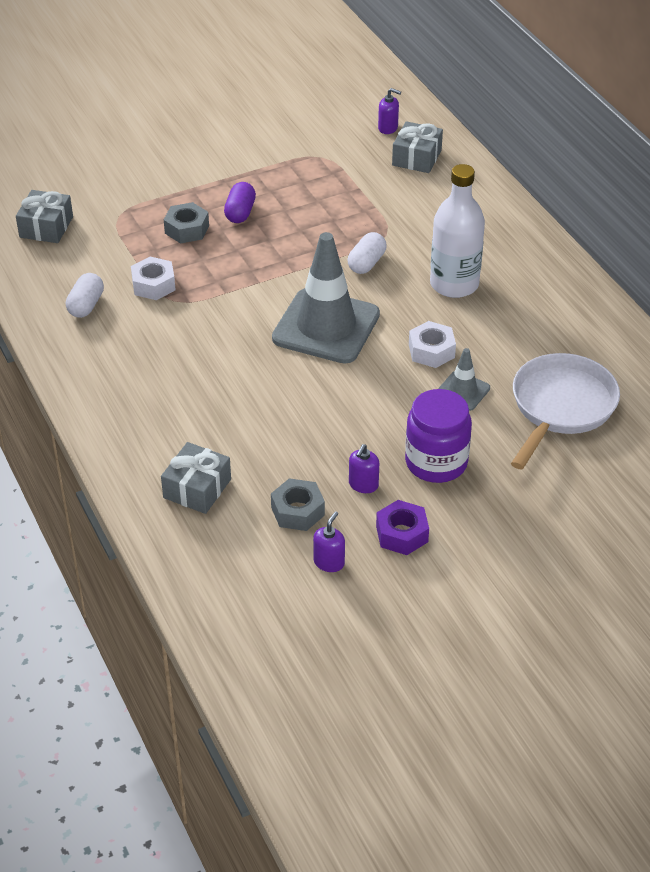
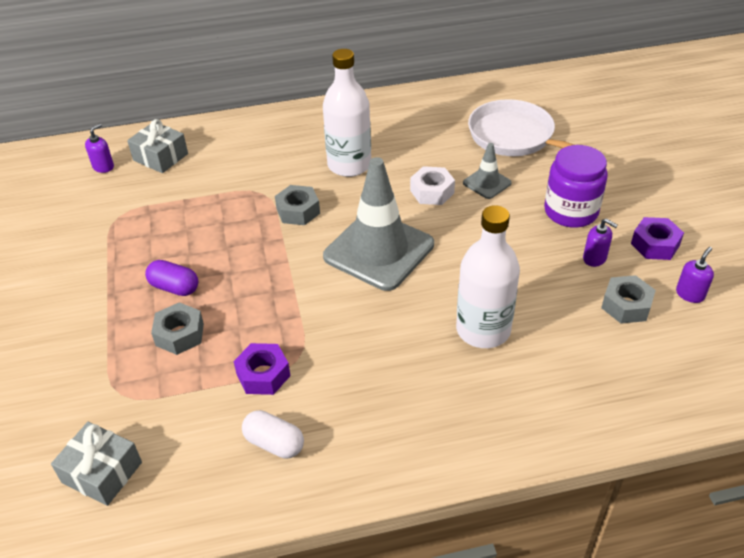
camera: 75 degrees left, 0 degrees up
(153, 285) = (263, 375): white nut -> purple nut
(197, 488) = (592, 375): grey gift -> none
(237, 410) = (483, 330): none -> white bottle
(329, 562) = (690, 294): purple soap dispenser -> purple soap dispenser turned 90 degrees clockwise
(366, 263) = (298, 211): white capsule -> grey nut

